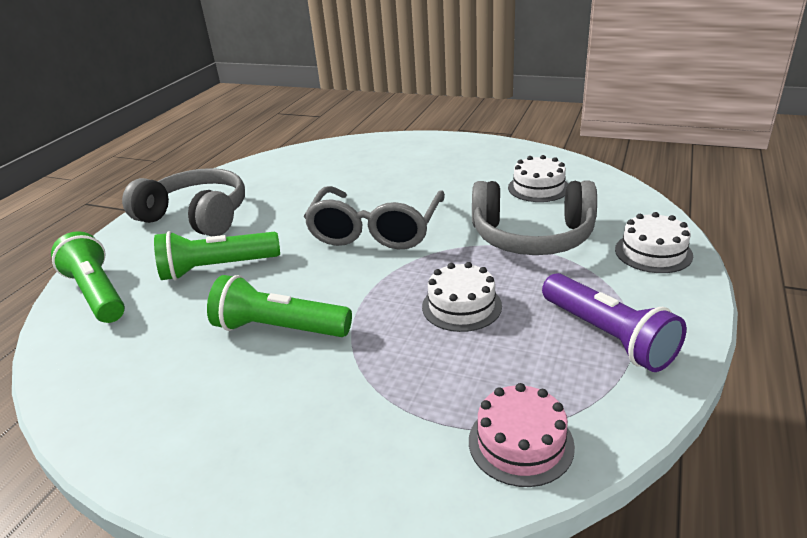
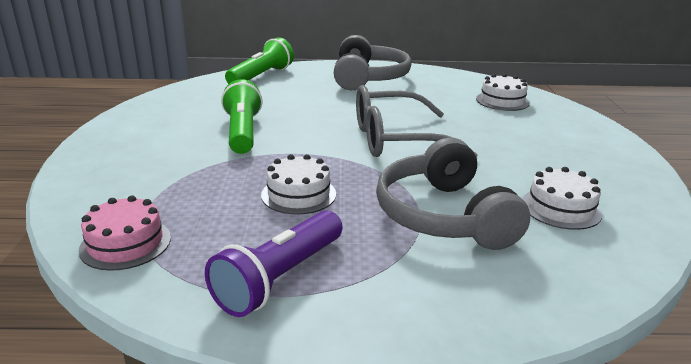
camera: 65 degrees right, 5 degrees down
(217, 268) = (305, 99): green flashlight -> none
(653, 252) = (470, 303): white cake -> white cake (502, 101)

